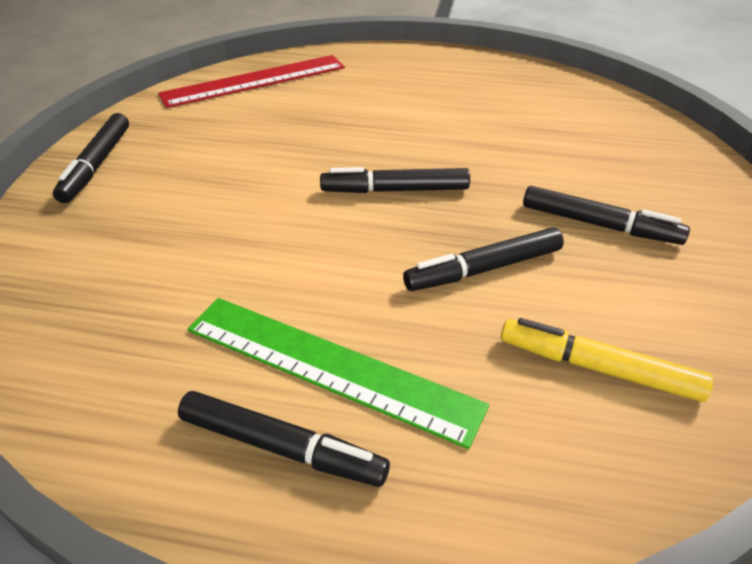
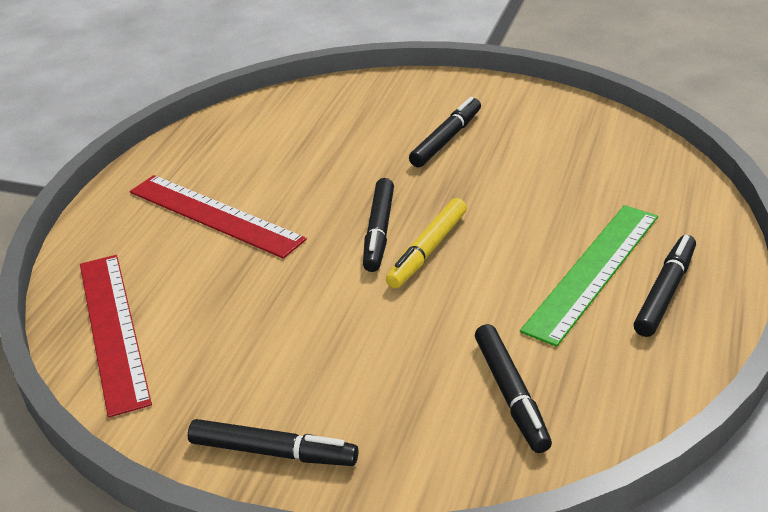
camera: 80 degrees left, 5 degrees down
(407, 99) = (215, 215): none -> red ruler
(484, 269) = (492, 195): black marker -> black marker (511, 394)
(599, 368) = (590, 163): yellow marker -> yellow marker (428, 250)

